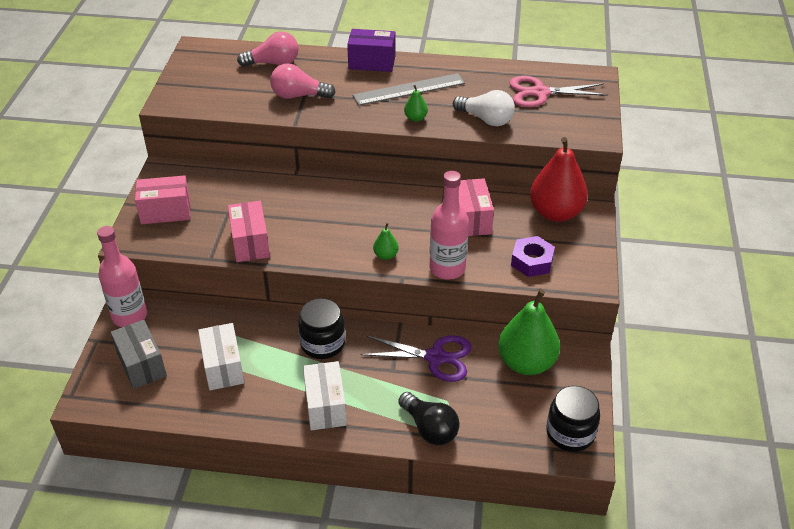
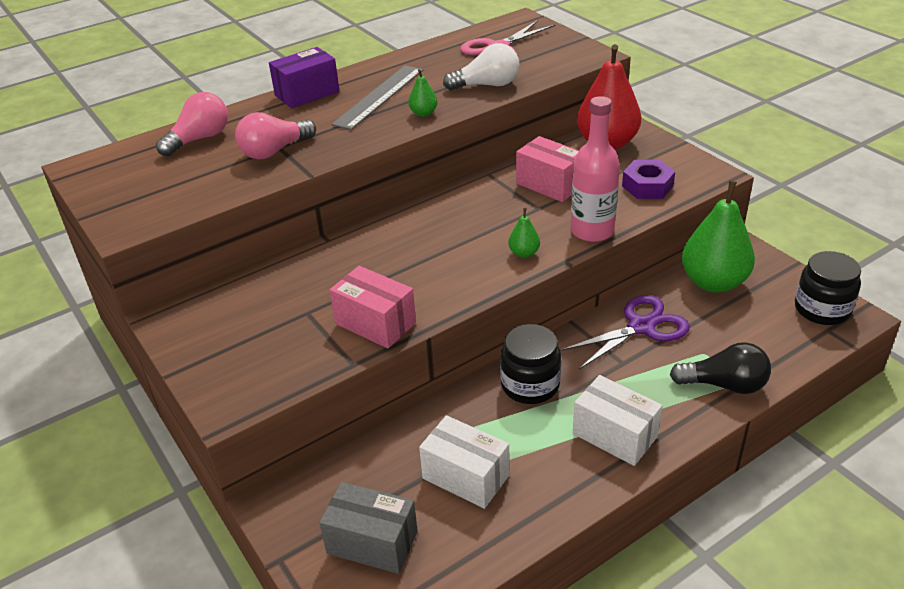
camera: 40 degrees left, 5 degrees down
(129, 316) = (285, 506): pink bottle -> none
(165, 212) = (231, 354): pink box -> none

